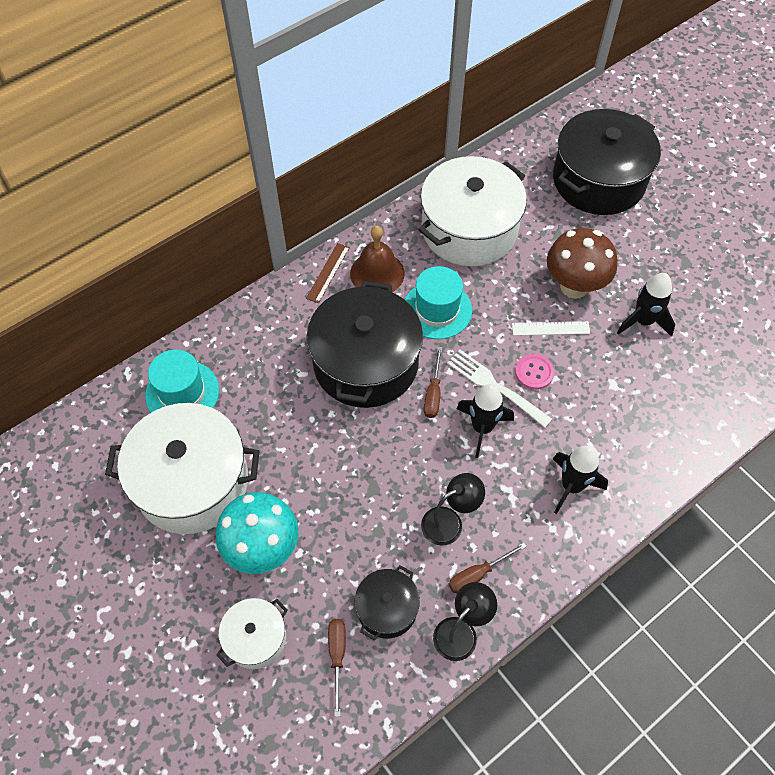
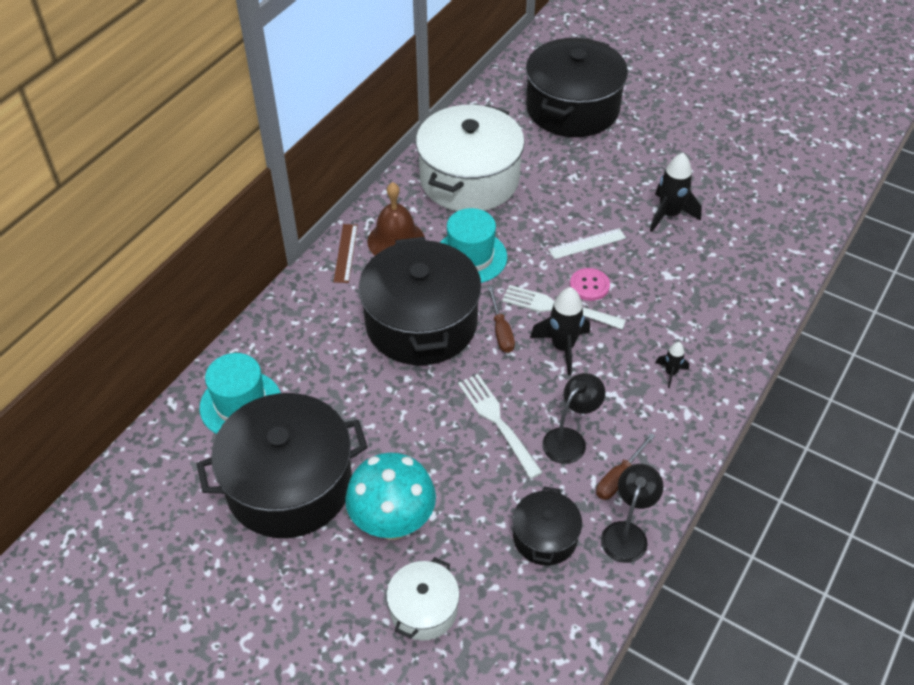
camera: 20 degrees left, 10 degrees down
(192, 482) = (289, 484): white pot -> black pot
(337, 656) = (515, 597): brown screwdriver -> none
(392, 482) = (497, 422): none -> white fork
(571, 486) = (670, 373): black rocket -> black rocket, size x0.54
(574, 286) = (592, 202): brown mushroom -> none

